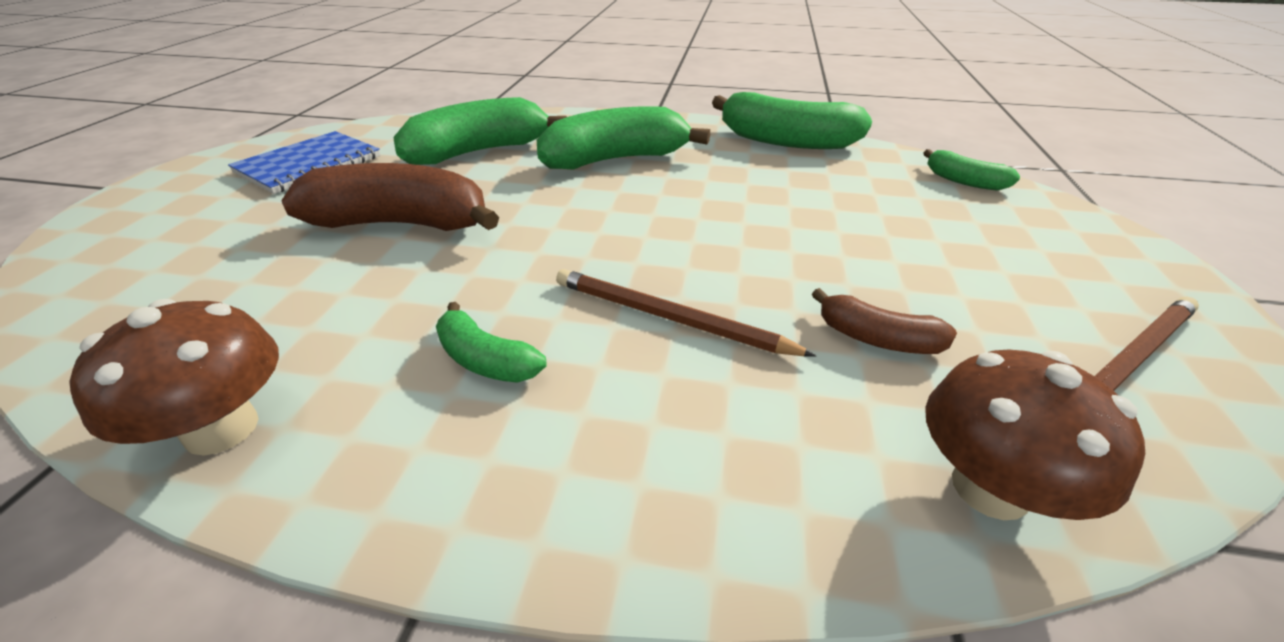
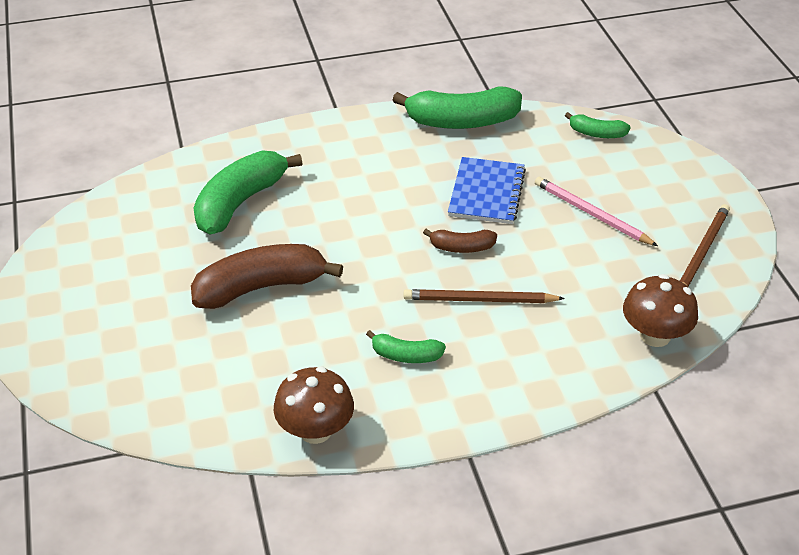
camera: 25 degrees left, 5 degrees up
(309, 165) = (120, 257): blue notebook -> blue notebook (486, 193)
(615, 160) = (352, 180): green banana -> none
(877, 339) = (587, 278): brown banana -> brown banana (462, 247)
(922, 259) = (592, 214): none -> pink pencil

